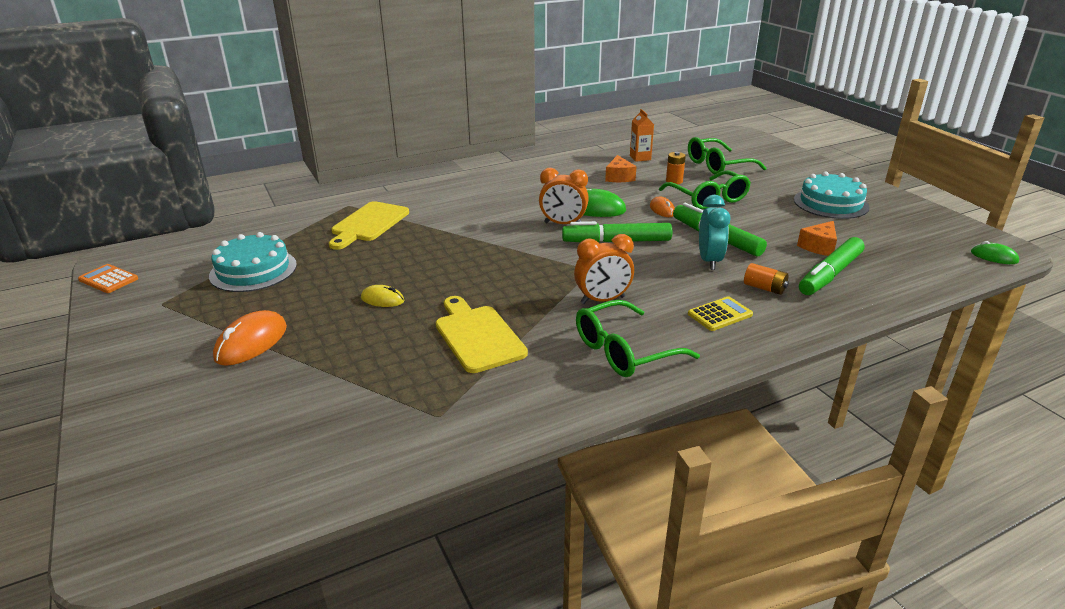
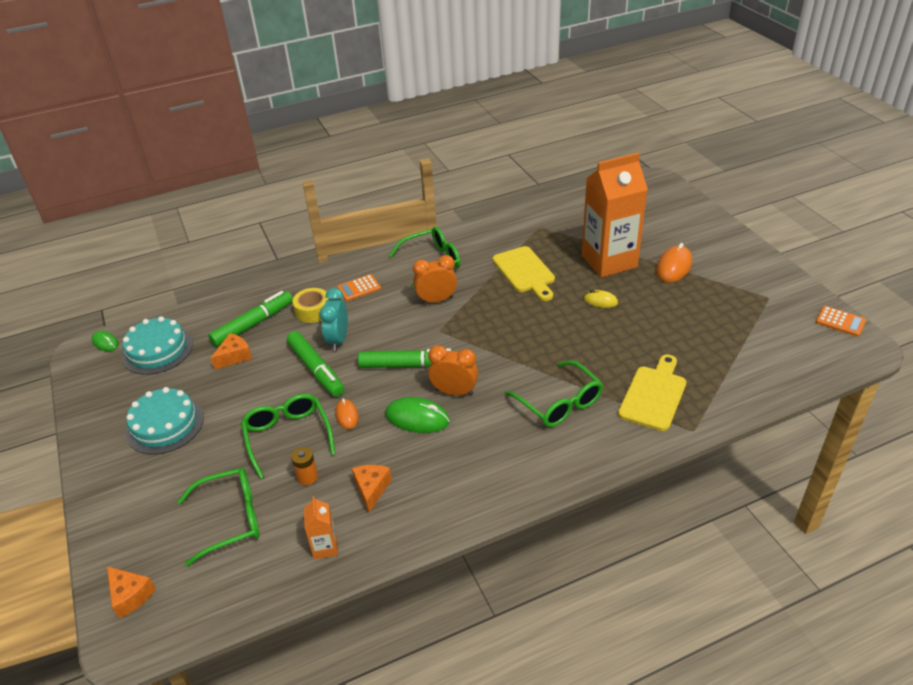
camera: 175 degrees left, 10 degrees up
(253, 270) = (724, 331): turquoise cake -> turquoise cake (157, 350)
(343, 351) = (609, 261): none -> orange carton
(460, 218) = (559, 403): none -> green glasses
(719, 314) = (359, 288): yellow calculator -> orange calculator
(755, 143) = (130, 595): none -> orange cheese
(764, 288) = (313, 311): orange battery -> yellow tape

